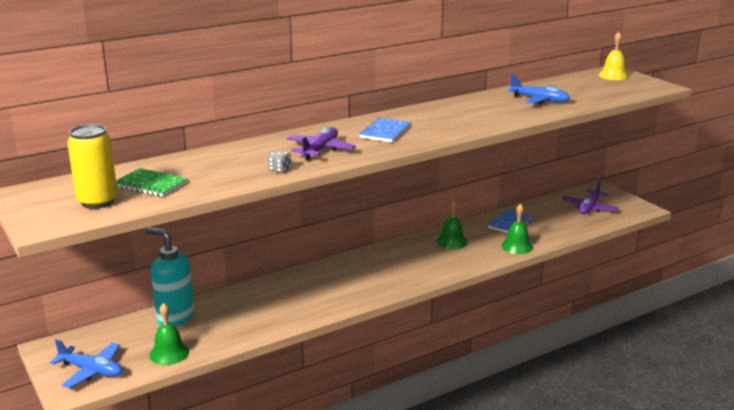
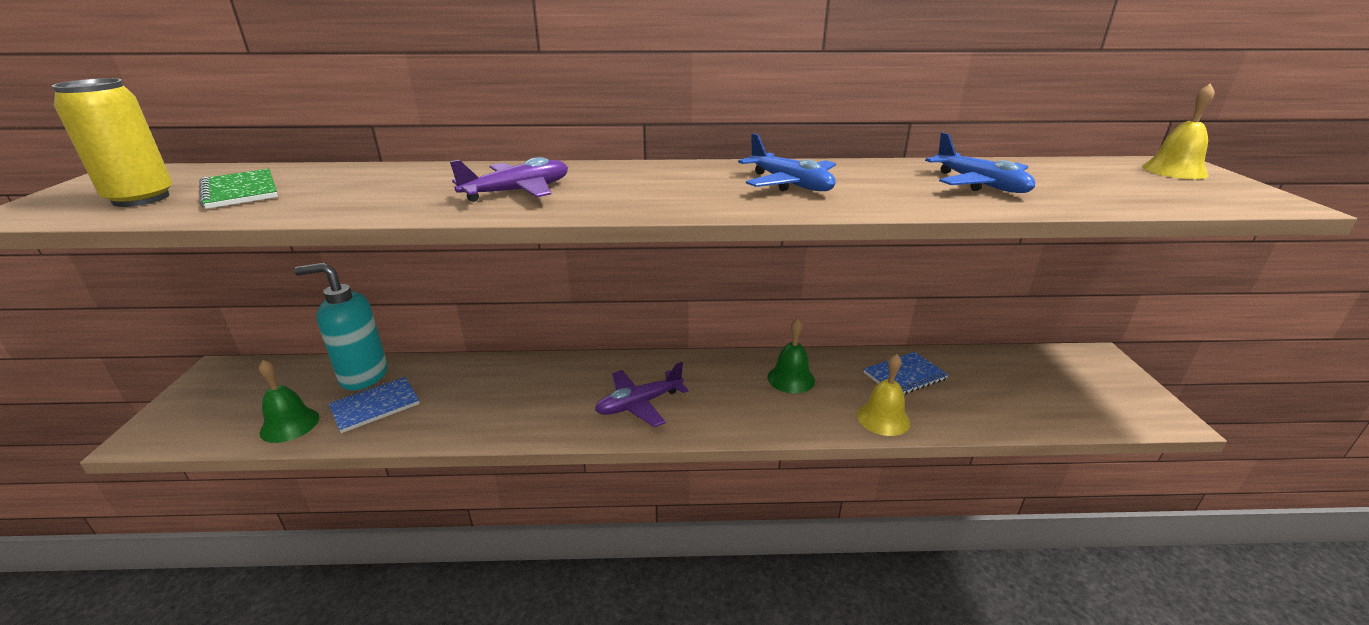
camera: 30 degrees right, 5 degrees up
(91, 371) = (198, 417): blue plane -> blue plane (790, 184)
(175, 317) = (363, 376): turquoise soap dispenser -> turquoise soap dispenser turned 60 degrees counterclockwise
(280, 170) = (411, 206): grey dice -> none
(385, 132) = (652, 185): blue notebook -> blue notebook (375, 406)
(517, 246) = (883, 418): green bell -> yellow bell
(589, 208) = (1060, 387): purple plane -> purple plane (639, 404)

